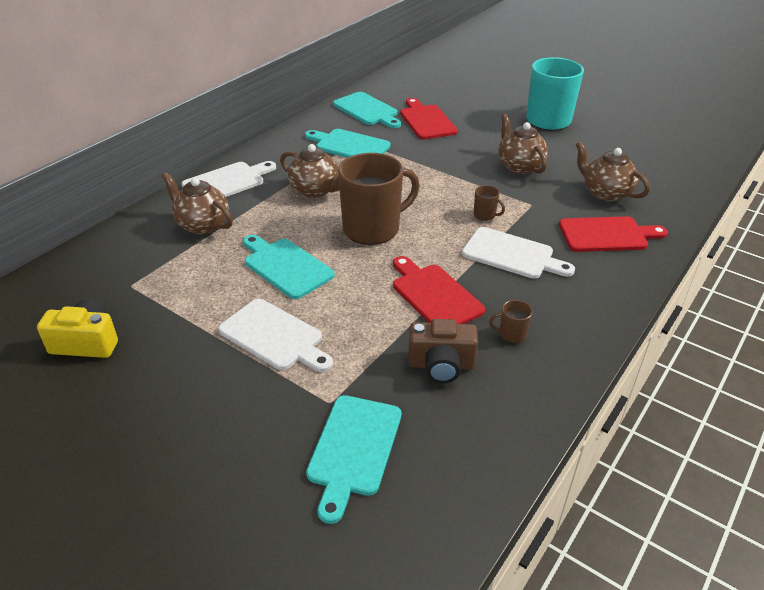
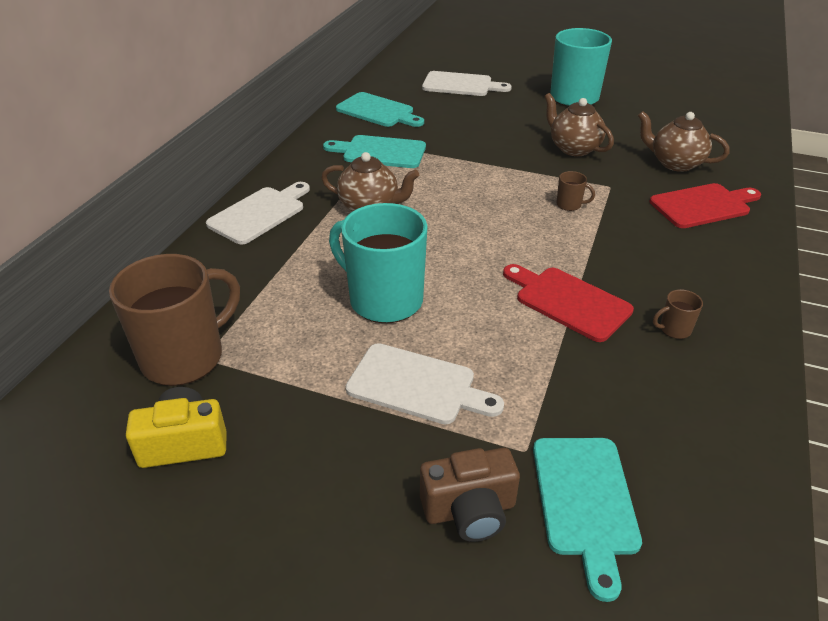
camera: 15 degrees left, 0 degrees up
(202, 225) = (256, 268): brown teapot -> none
(286, 266) = (384, 299): turquoise cutting board -> turquoise mug
(373, 228) = (458, 239): brown mug -> brown mug (185, 357)
(426, 121) = (449, 114): red cutting board -> none
(441, 365) = (622, 379): brown camera -> brown camera (469, 510)
(512, 255) = (622, 242): white cutting board -> white cutting board (461, 85)

